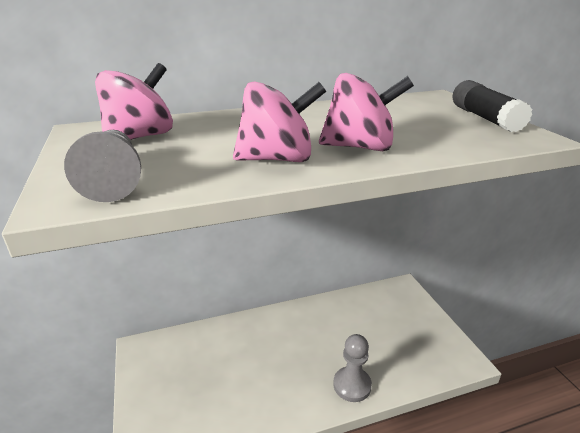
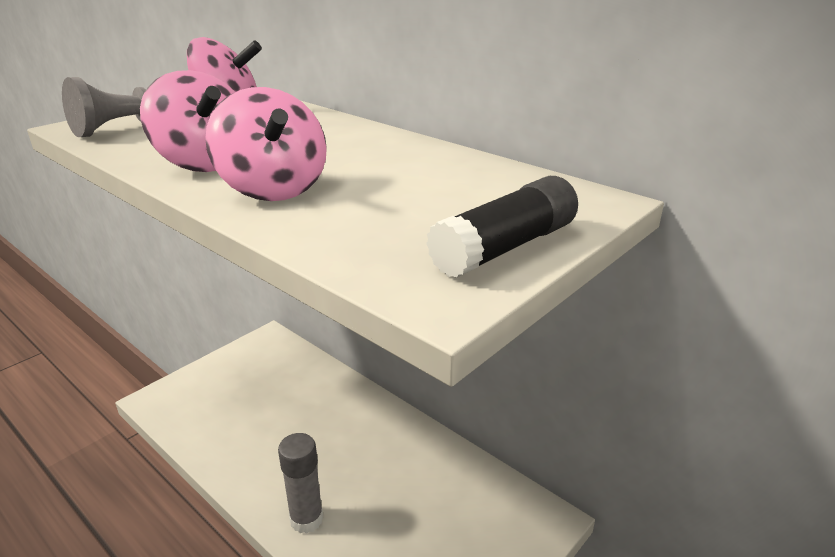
camera: 60 degrees right, 0 degrees up
(352, 385) = (306, 519): grey pawn -> grey glue stick

